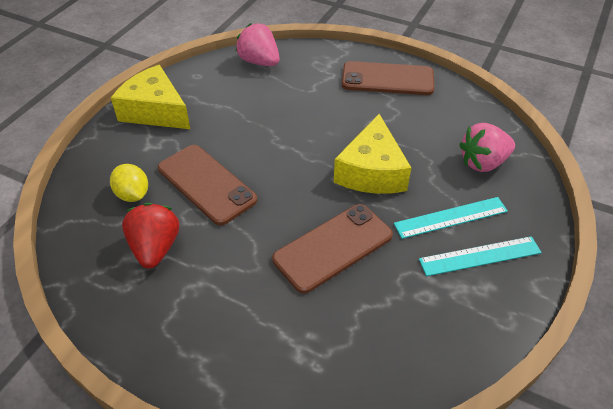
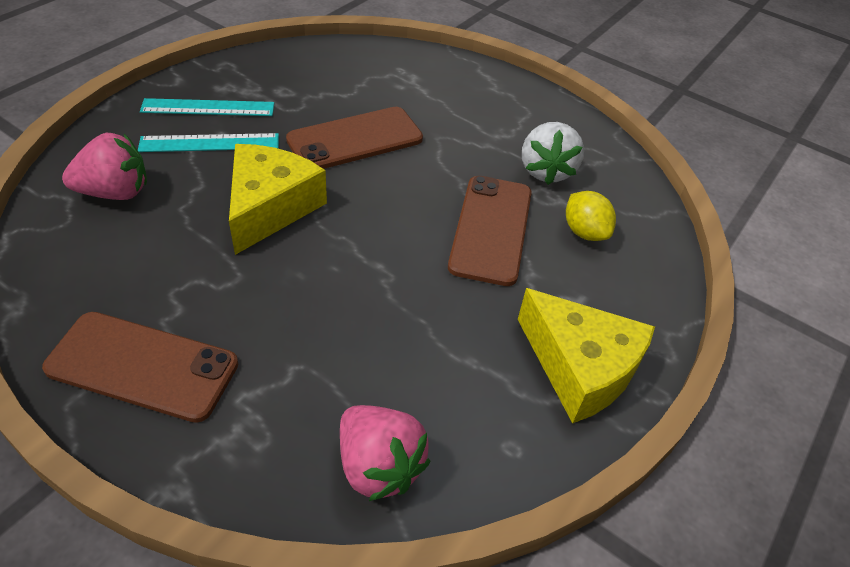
camera: 175 degrees left, 0 degrees up
(155, 248) = (546, 171): red strawberry -> white strawberry
(206, 184) = (491, 229): brown phone -> brown phone turned 45 degrees clockwise

